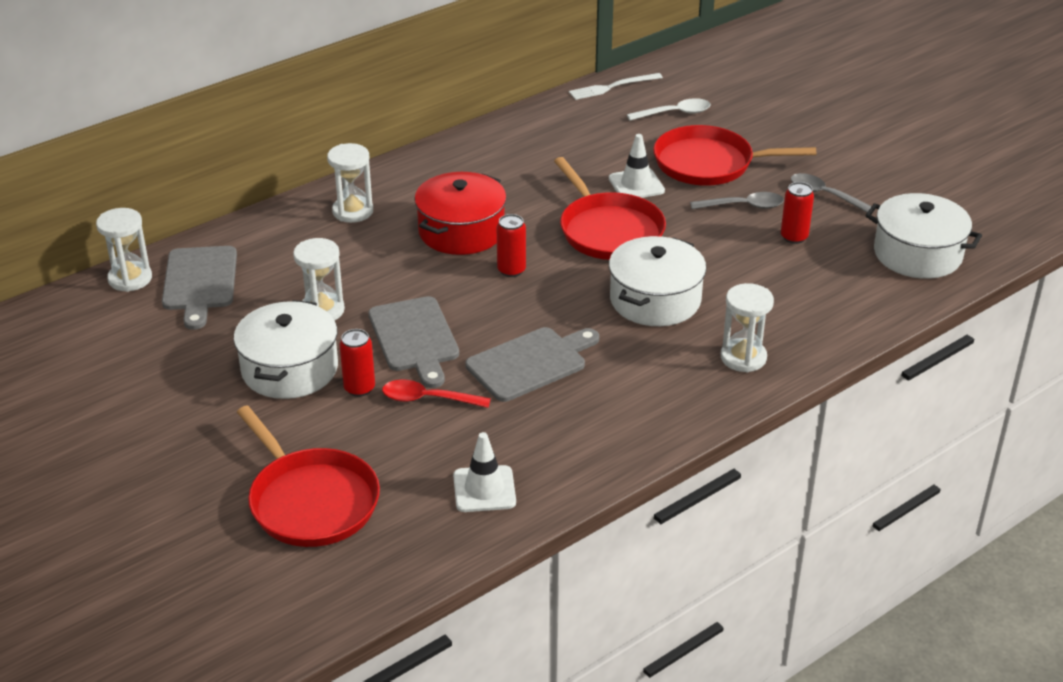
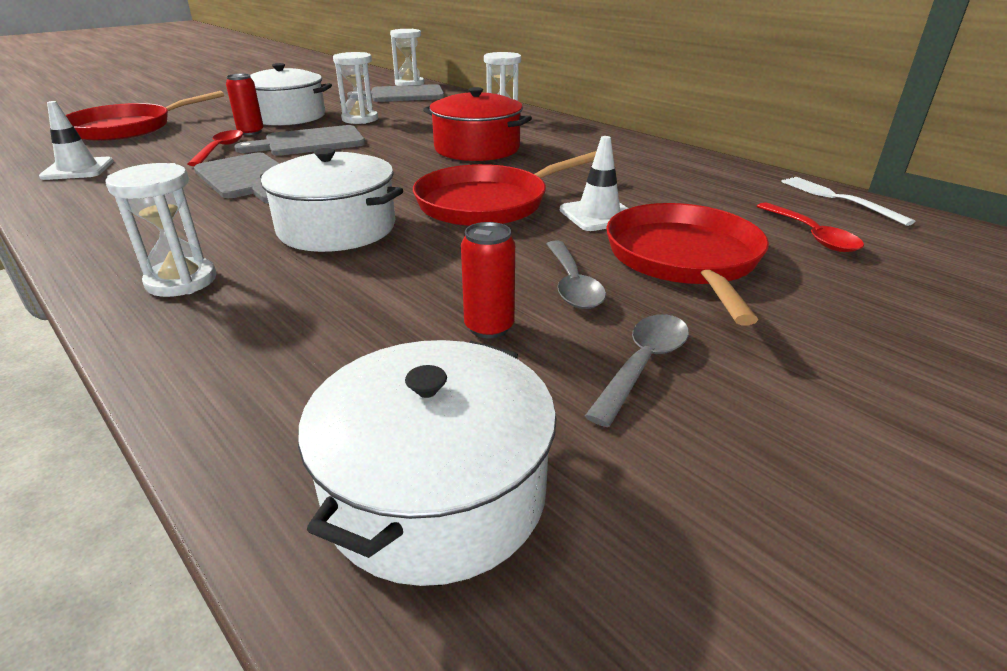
camera: 85 degrees right, 5 degrees down
(511, 270) = (409, 167): red can -> none
(675, 113) = (811, 235): white spoon -> red spoon

